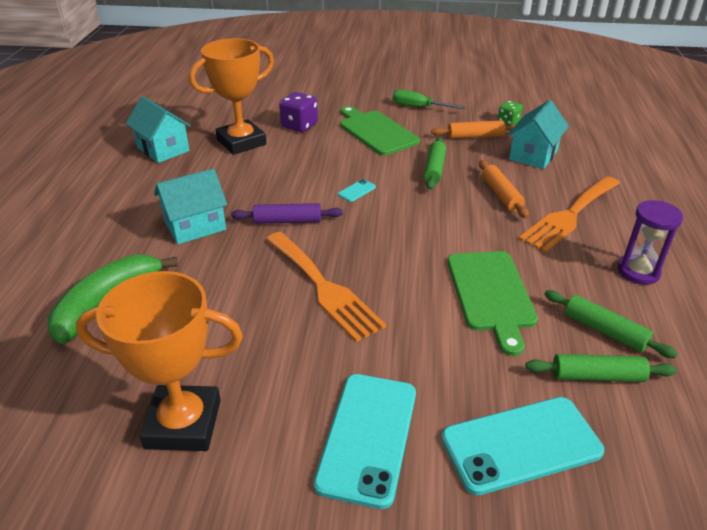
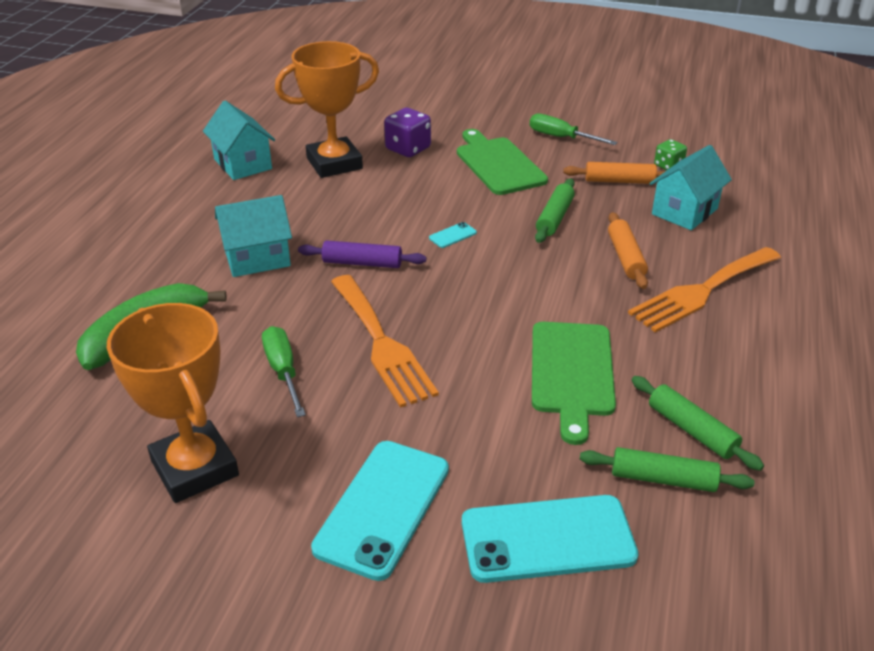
camera: 10 degrees right, 0 degrees up
(183, 424) = (195, 468): orange trophy -> orange trophy turned 45 degrees clockwise
(243, 322) = (283, 371): none -> green screwdriver
(638, 272) = (761, 368): purple hourglass -> none

